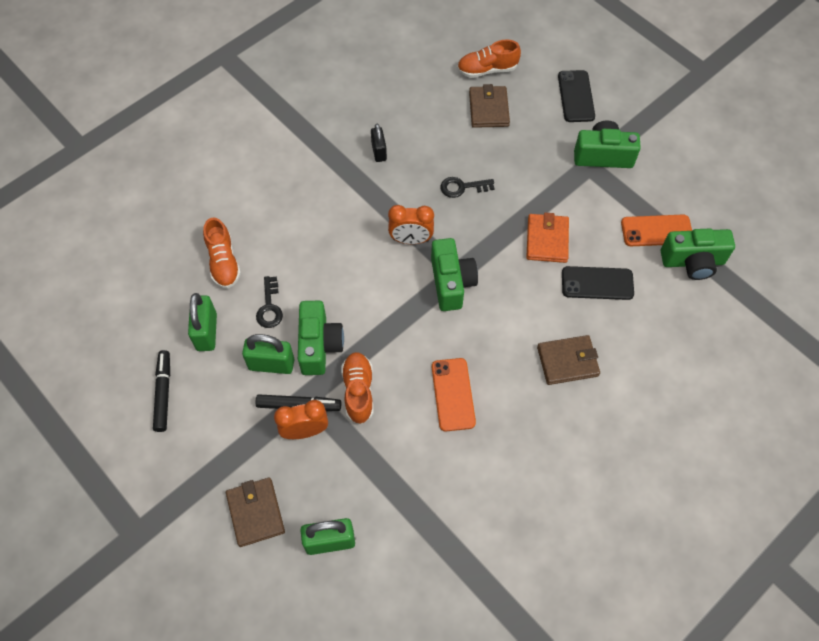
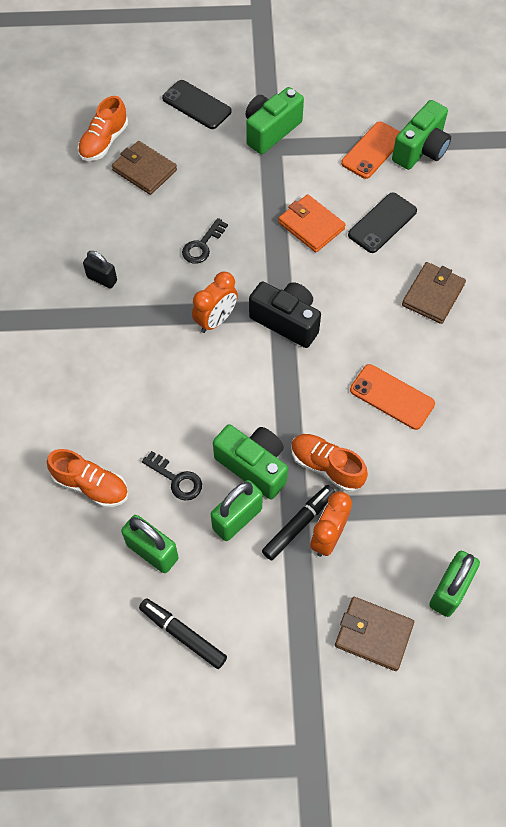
camera: 50 degrees left, 0 degrees up
(451, 283) = (286, 321): green camera -> black camera

